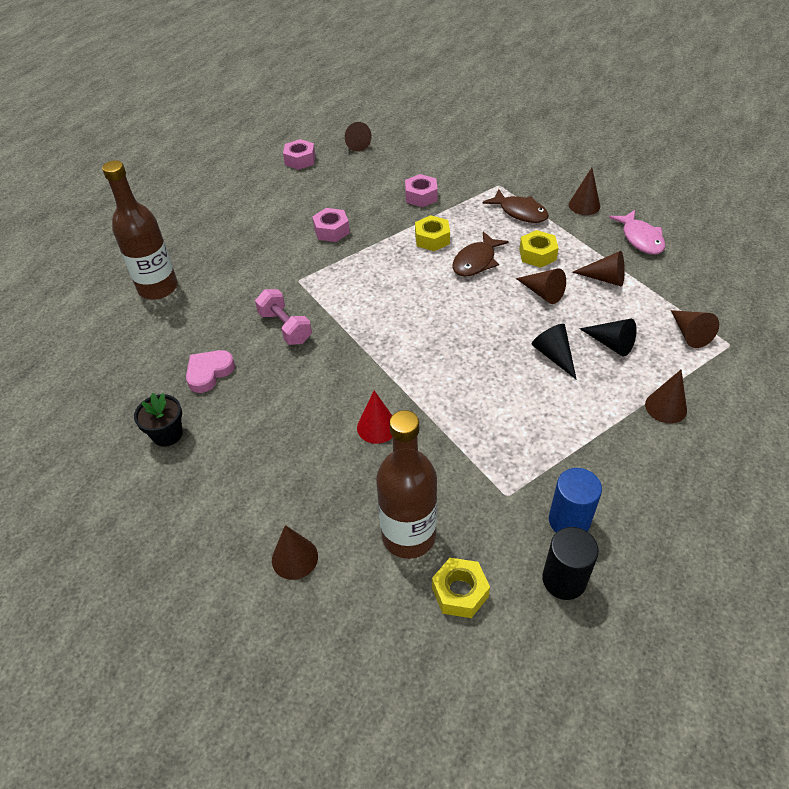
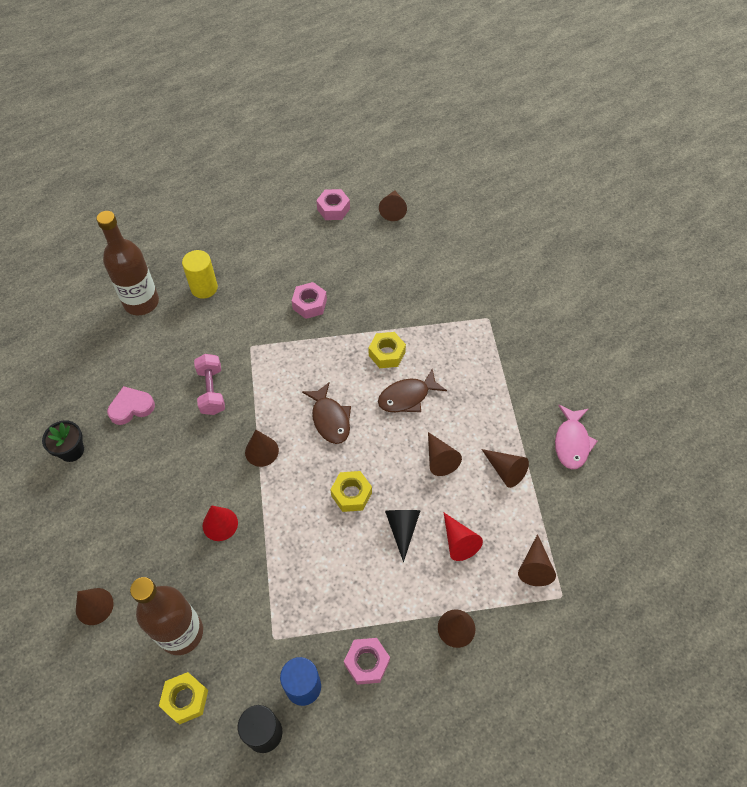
camera: 25 degrees right, 10 degrees up
(216, 255) = (204, 288): none -> yellow cylinder
(421, 196) = (409, 300): pink nut -> pink nut (367, 662)
(520, 212) = (484, 359): brown fish -> brown fish (330, 419)
(537, 254) = (465, 415): yellow nut -> yellow nut (351, 494)
(584, 205) = (548, 379): brown cone -> brown cone (261, 451)
(611, 344) = (458, 541): black cone -> red cone

